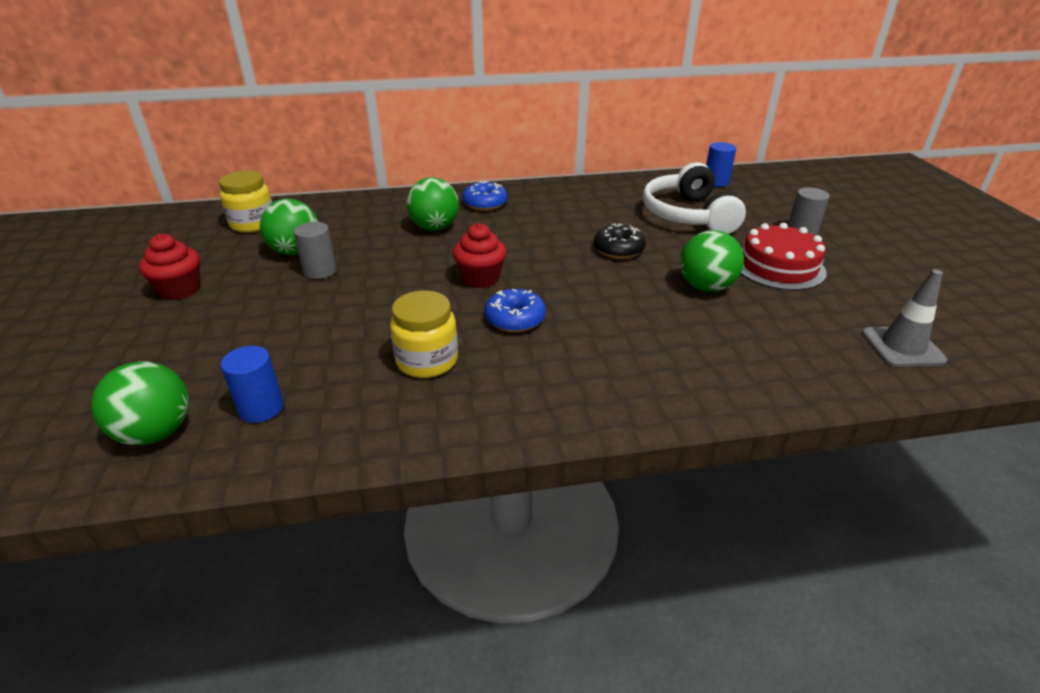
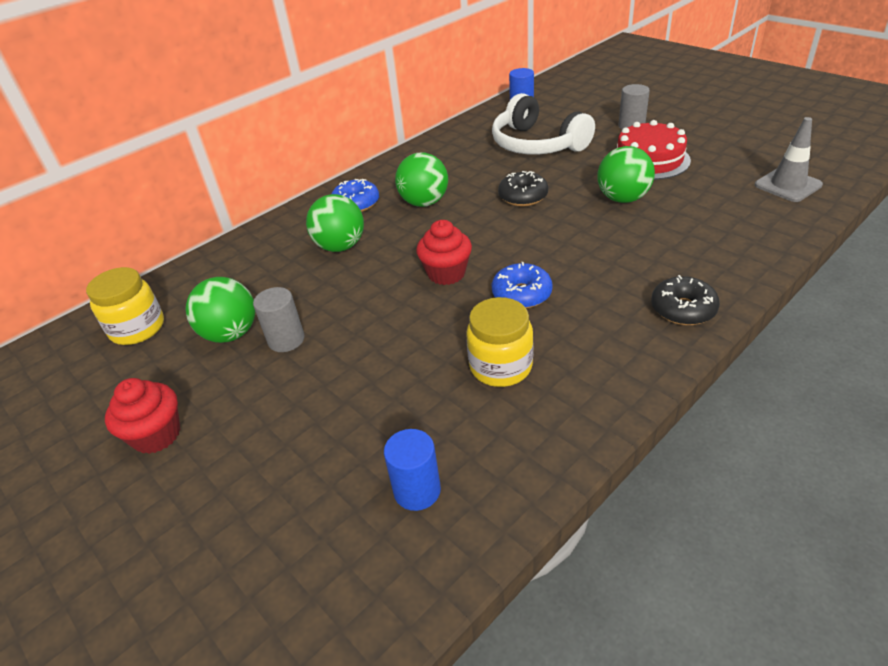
camera: 30 degrees left, 5 degrees up
(156, 433) = (349, 575): green ball -> green ball (424, 203)
(633, 397) = (683, 309): none -> black donut

